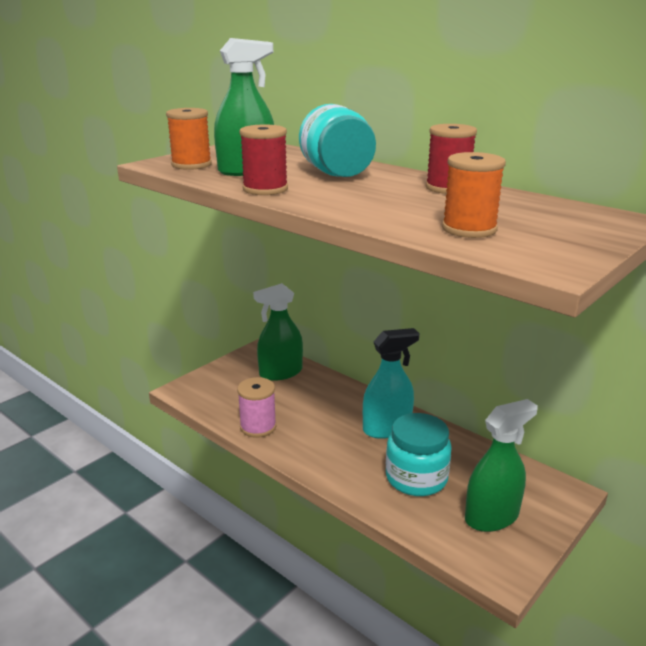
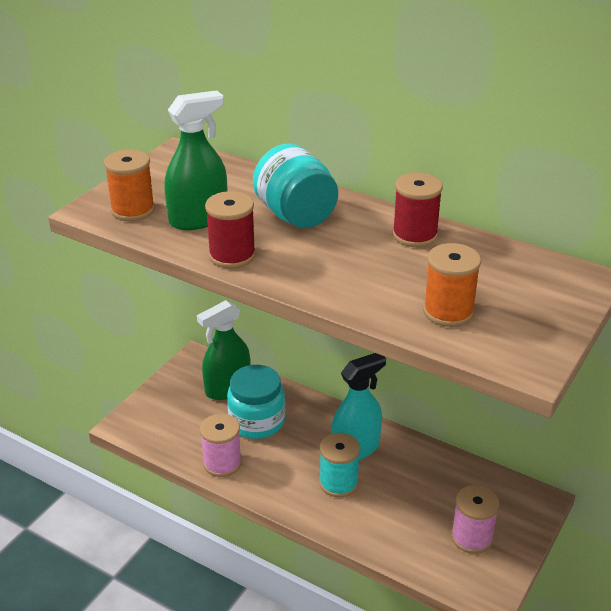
camera: 10 degrees left, 10 degrees up
(364, 454) = (338, 483): none -> turquoise spool
(416, 478) = (395, 504): turquoise jar -> turquoise jar (257, 421)
(491, 516) = (471, 537): green spray bottle -> pink spool

